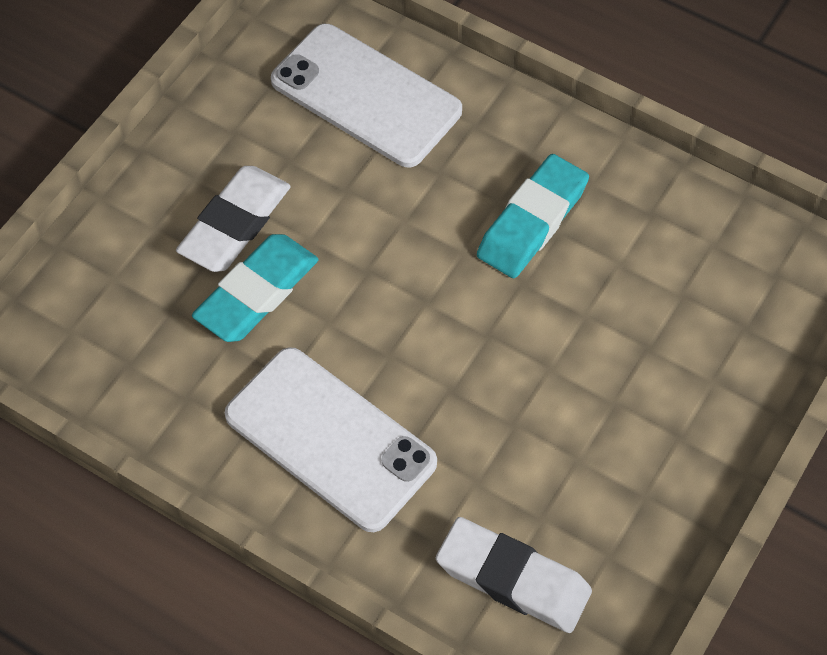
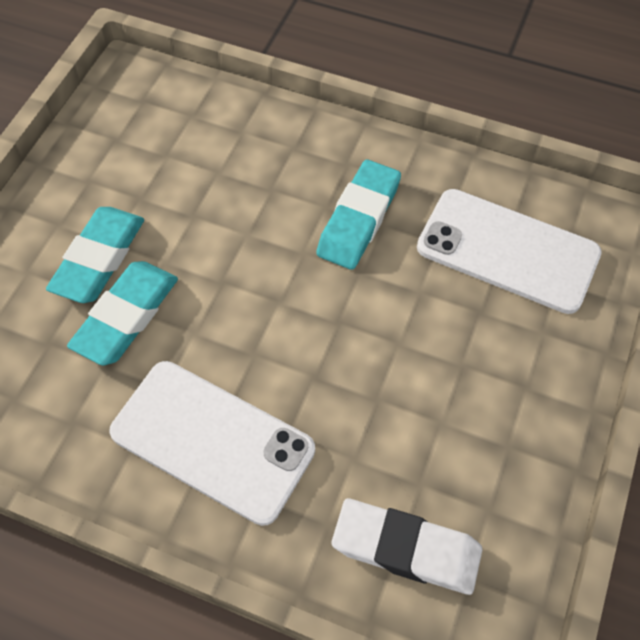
camera: 10 degrees left, 0 degrees up
(235, 224) = (99, 259): white eraser -> turquoise eraser
(366, 96) = (199, 136): white phone -> white phone (507, 251)

